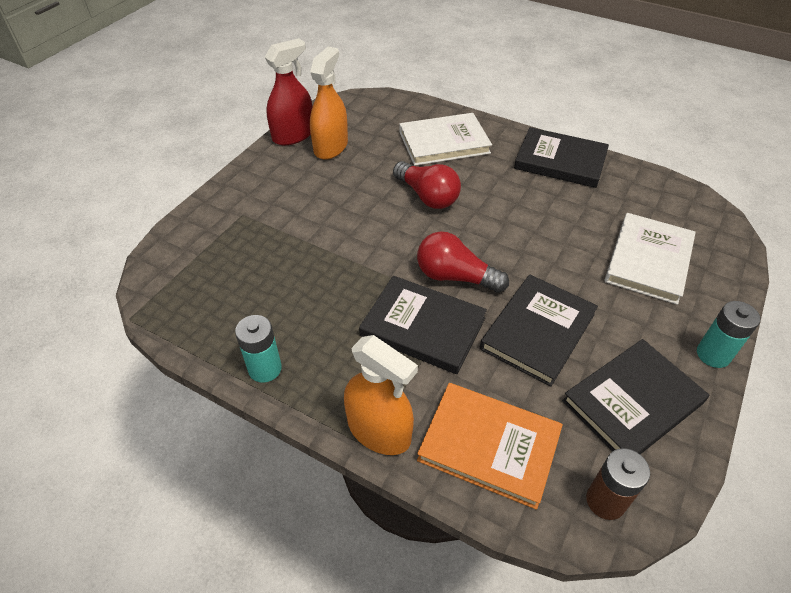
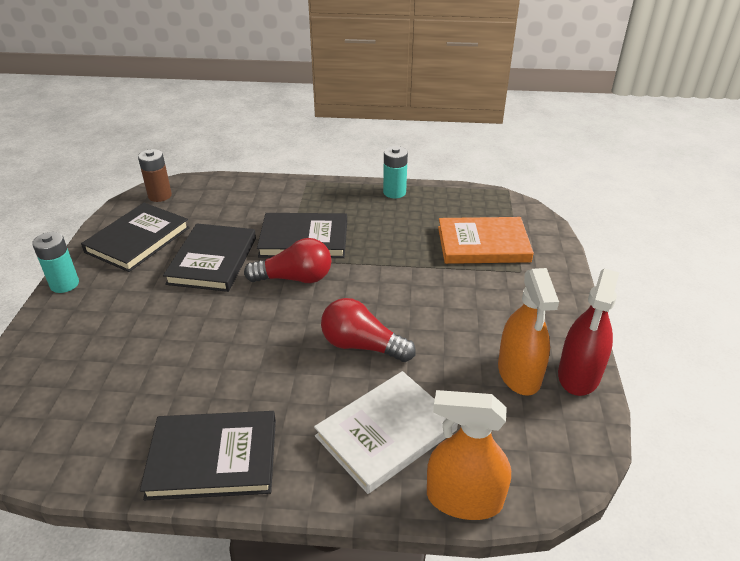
camera: 155 degrees right, 10 degrees down
(379, 430) = (303, 187): orange spray bottle -> orange spray bottle (464, 499)
(489, 446) = (233, 198): orange book -> orange book (483, 244)
(648, 260) = (105, 348): white book -> none

